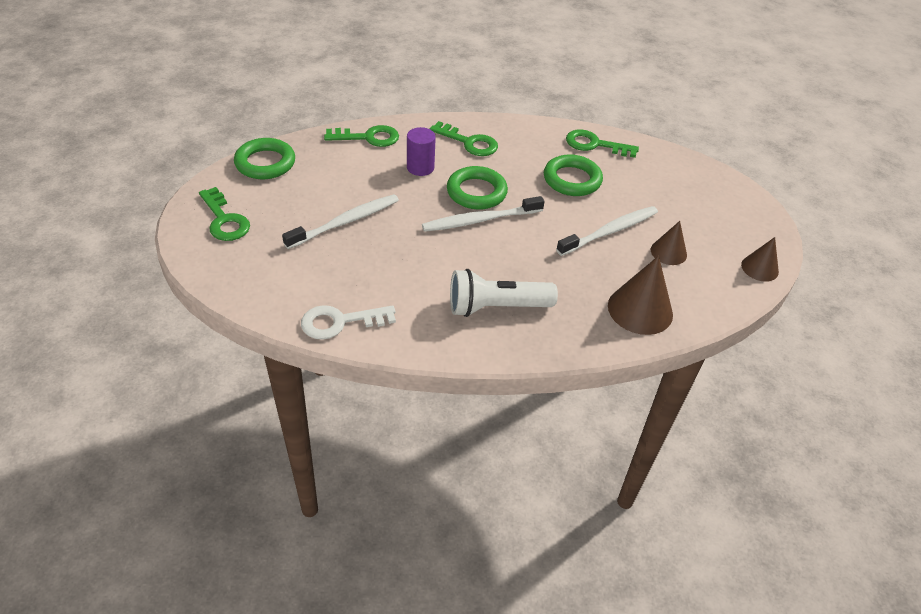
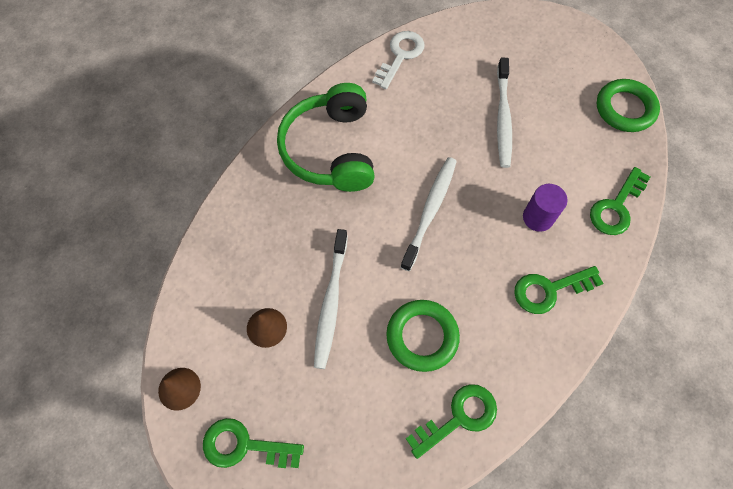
camera: 135 degrees right, 20 degrees up
(224, 220) = (563, 49): green key -> green key (244, 446)
(476, 192) = (468, 236): green ring -> none
(496, 307) = (331, 149): white flashlight -> green headphones
(640, 310) = (239, 241): brown cone -> none

